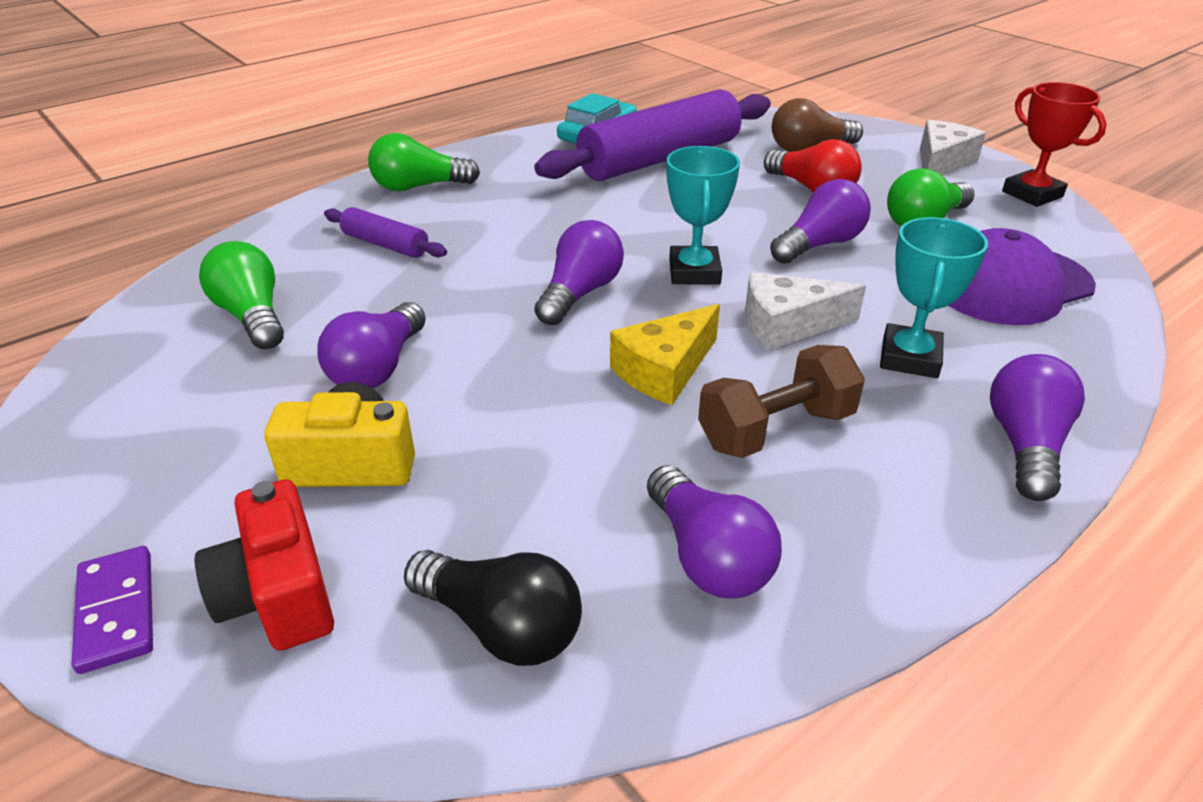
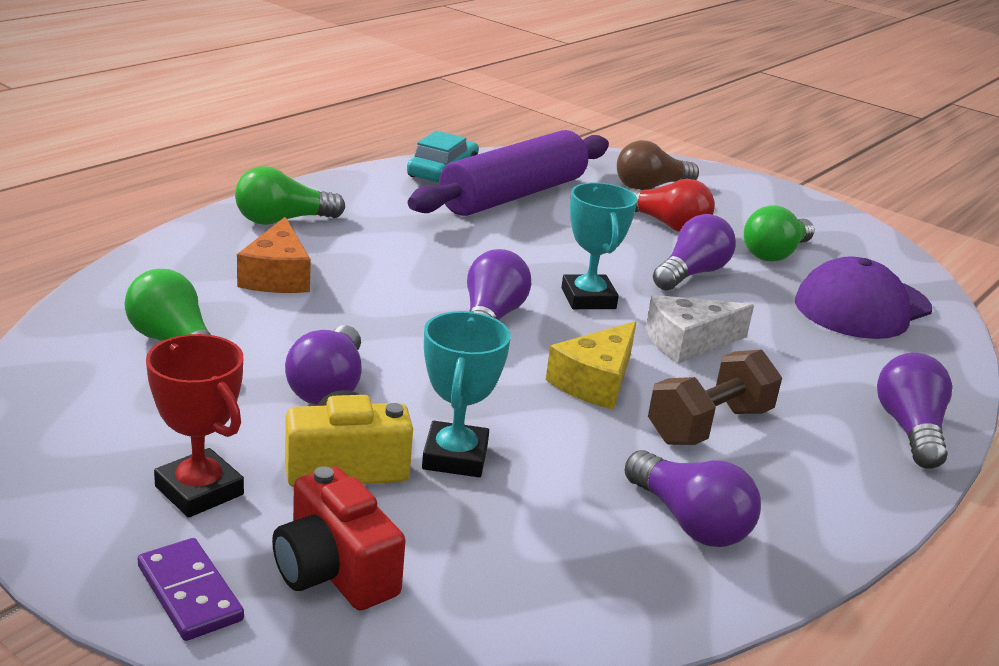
camera: 15 degrees left, 10 degrees down
(385, 244) = (277, 276): purple rolling pin -> orange cheese
(501, 626) = (541, 581): black light bulb -> none
(909, 358) = (799, 366): turquoise trophy -> turquoise trophy (455, 457)
(941, 163) = (773, 202): white cheese -> none
(1032, 194) = (859, 230): red trophy -> red trophy (199, 490)

